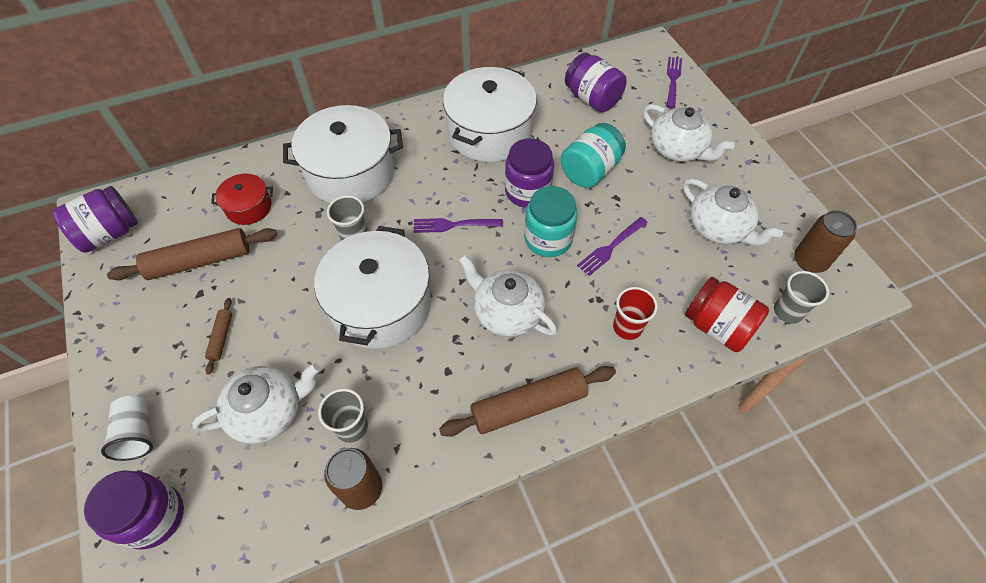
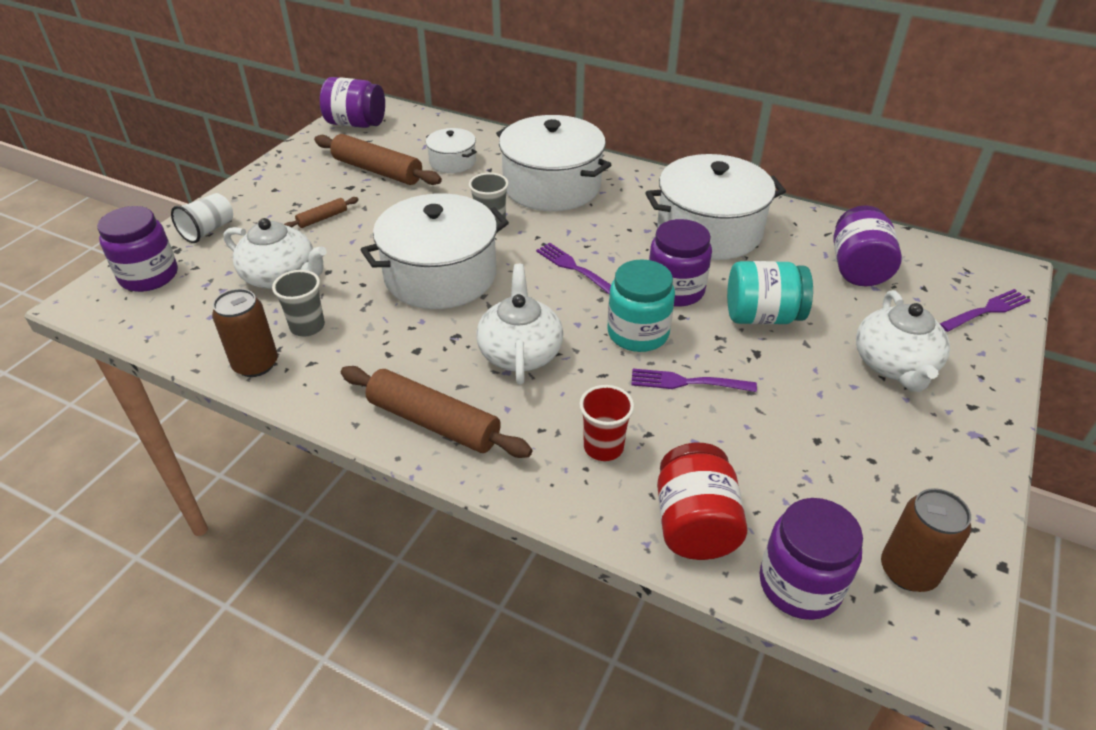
camera: 50 degrees right, 15 degrees down
(249, 207) = (452, 162): red pot -> white pot
(719, 228) = (835, 456): white teapot -> none
(787, 311) = (800, 584): grey cup -> purple jar

